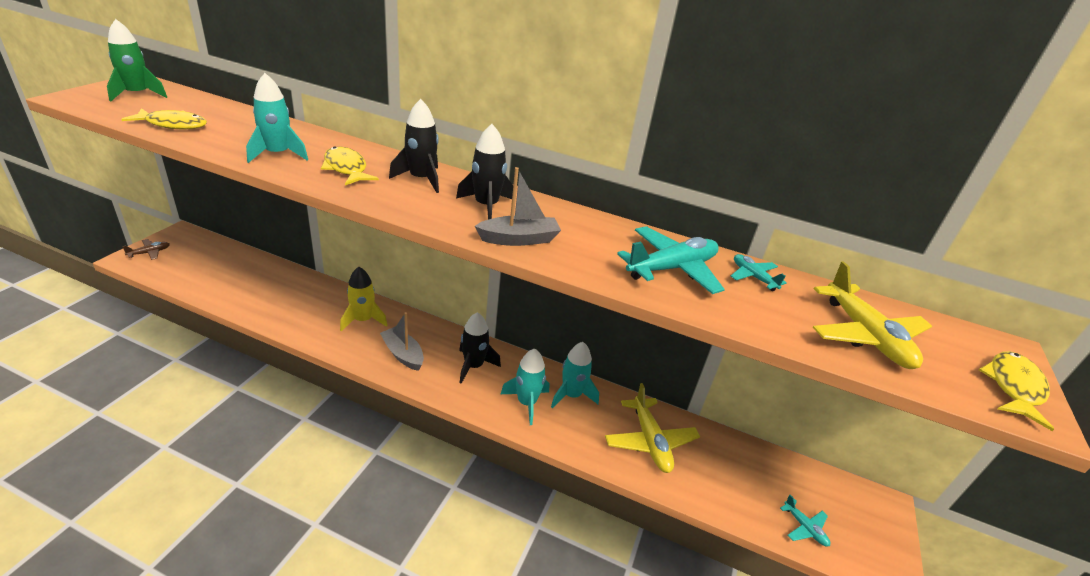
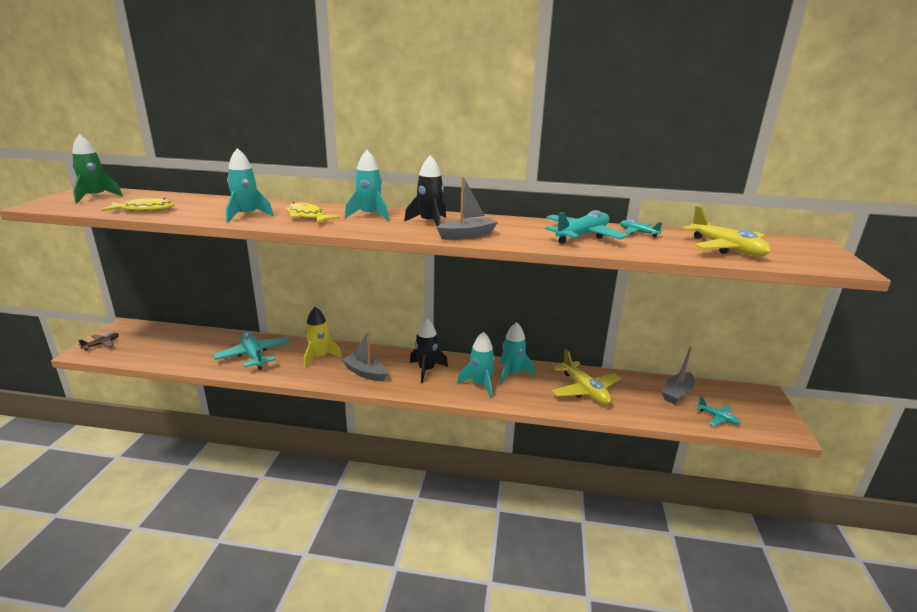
camera: 10 degrees left, 10 degrees down
(294, 302) = (253, 355): none -> turquoise plane
(421, 179) = (369, 215): black rocket -> turquoise rocket
(766, 475) = (677, 393): none -> grey boat
(1013, 387) = (827, 258): yellow fish -> none

